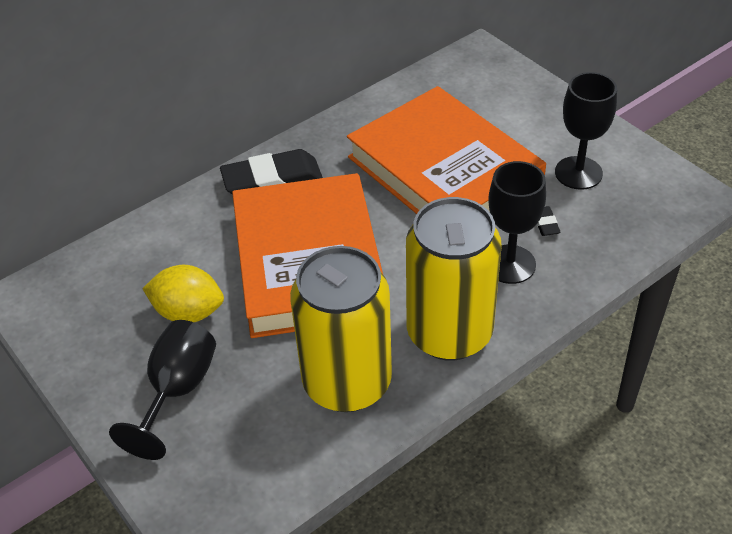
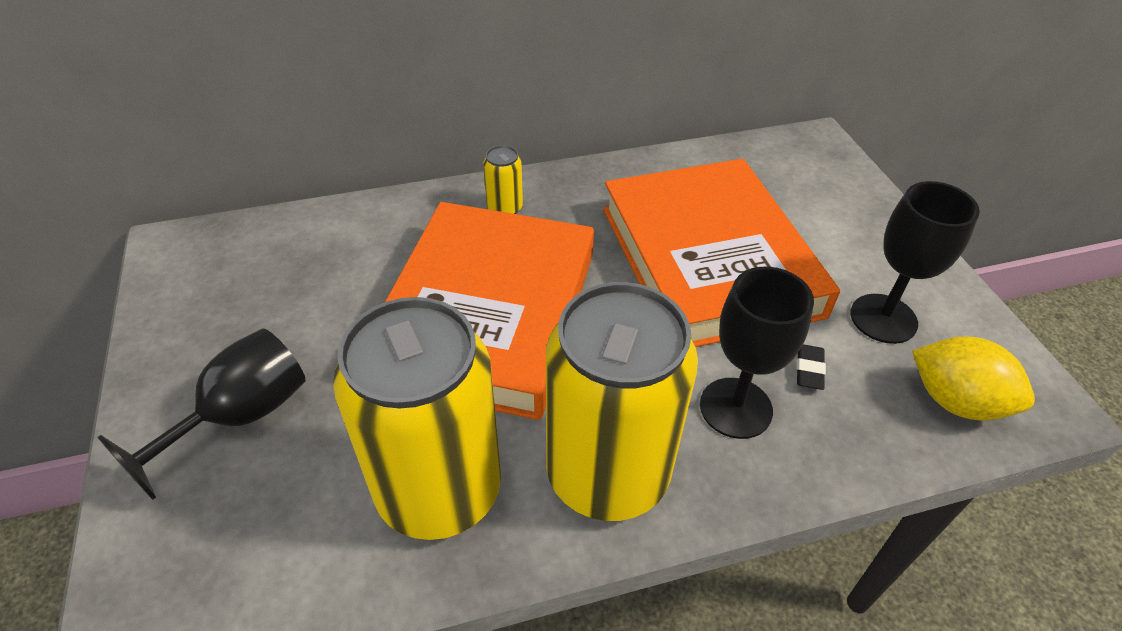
camera: 20 degrees right, 0 degrees up
(188, 312) = (318, 325): yellow lemon -> yellow lemon (956, 401)
(272, 180) = (505, 208): black eraser -> yellow can

